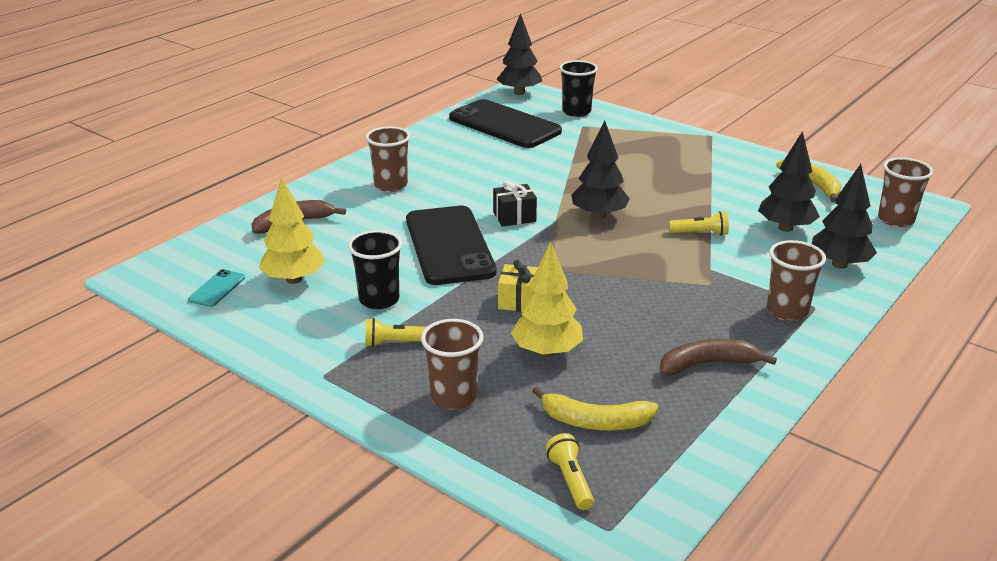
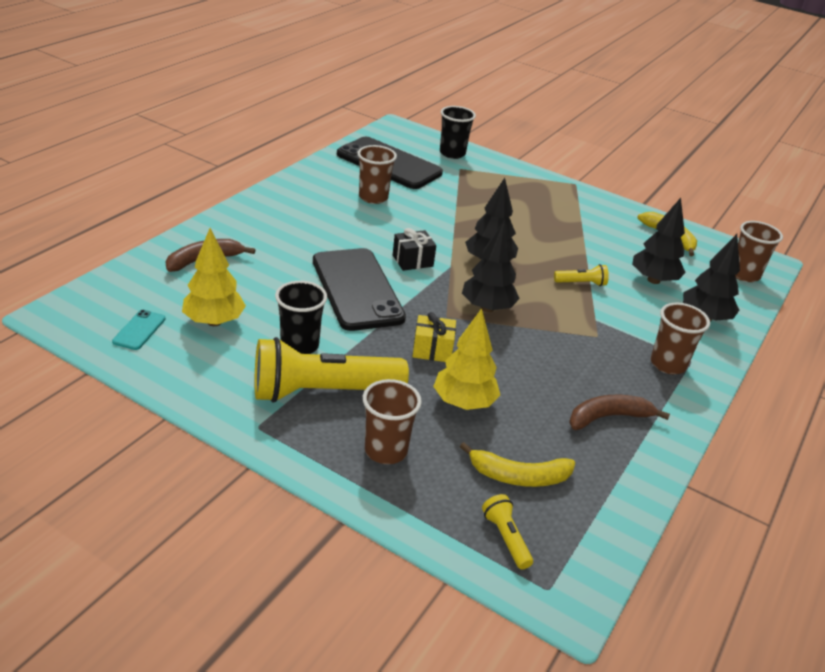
camera: 10 degrees left, 5 degrees up
(391, 185) = (292, 223): brown cup -> brown cup (373, 197)
(396, 343) = (322, 392): yellow flashlight -> yellow flashlight, size x2.32
(519, 92) = (397, 130): black tree -> black tree (487, 308)

